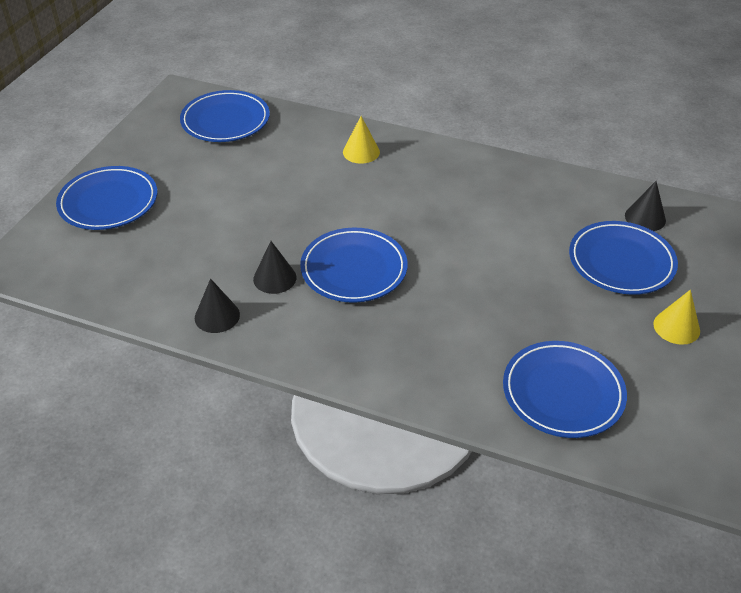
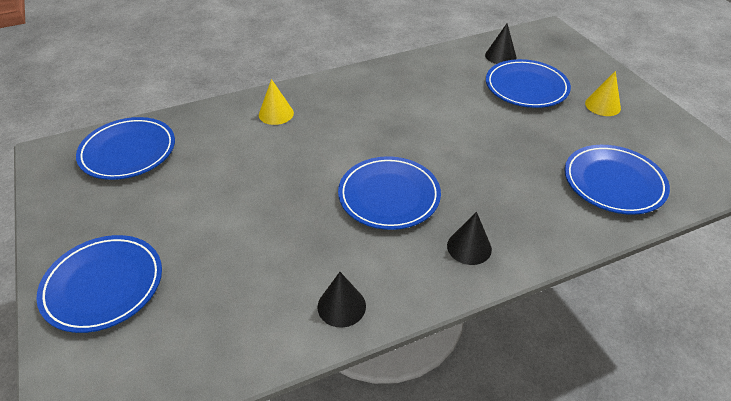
camera: 45 degrees left, 0 degrees up
(274, 278) = (343, 243): black cone -> black cone (469, 247)

